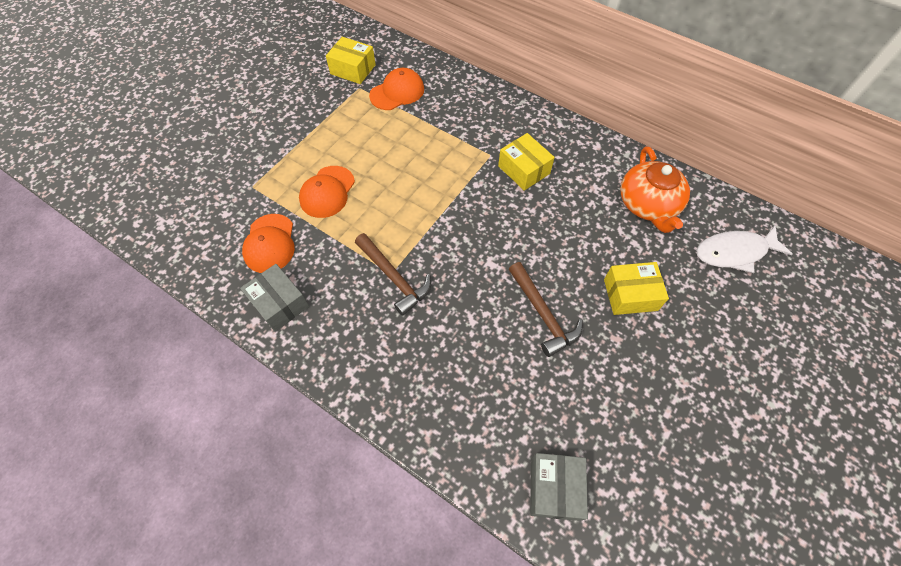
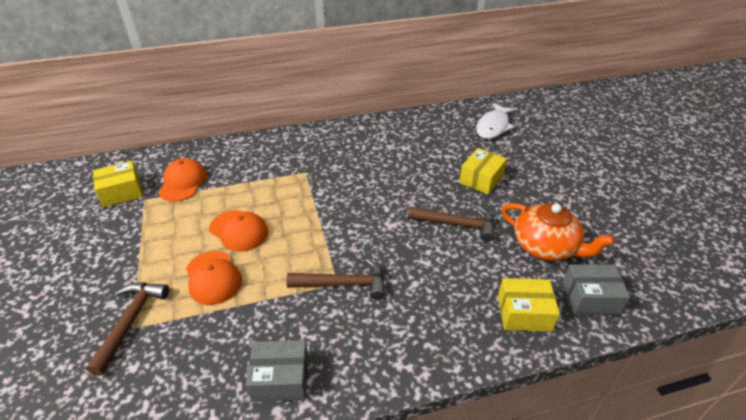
camera: 50 degrees left, 20 degrees down
(254, 181) = (130, 322): none -> brown hammer
(270, 243) = (211, 349): orange cap -> orange cap (239, 230)
(524, 170) = (337, 165): yellow box -> yellow box (524, 313)
(554, 488) = (590, 298): grey box -> grey box turned 45 degrees counterclockwise
(648, 205) = (427, 135): orange teapot -> orange teapot (546, 246)

